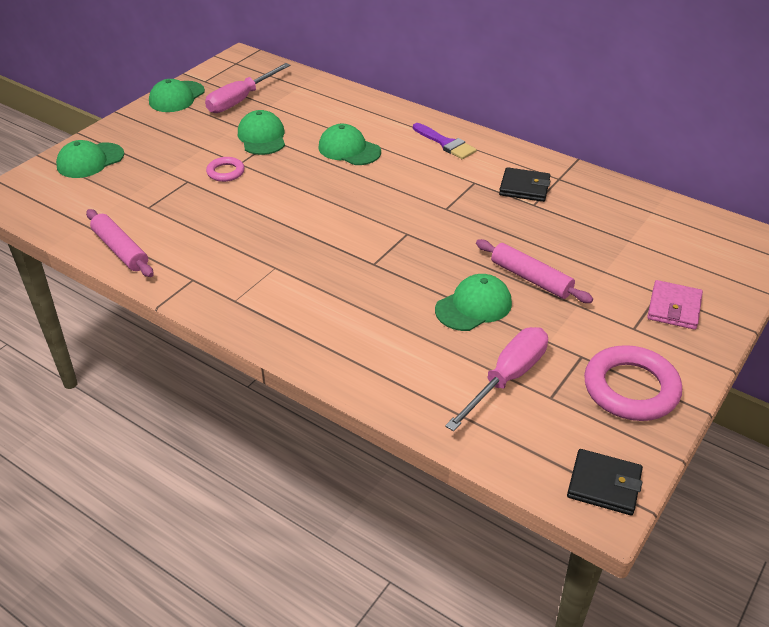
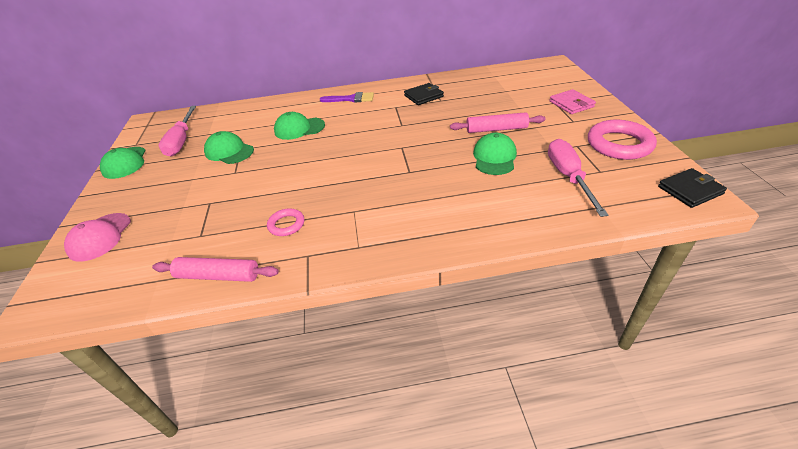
camera: 40 degrees left, 0 degrees up
(90, 161) = (100, 237): green cap -> pink cap
(225, 172) = (232, 182): pink ring -> pink ring (286, 224)

